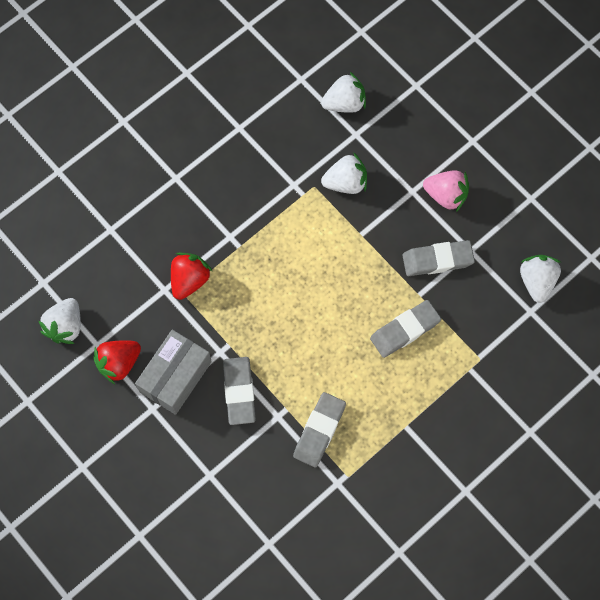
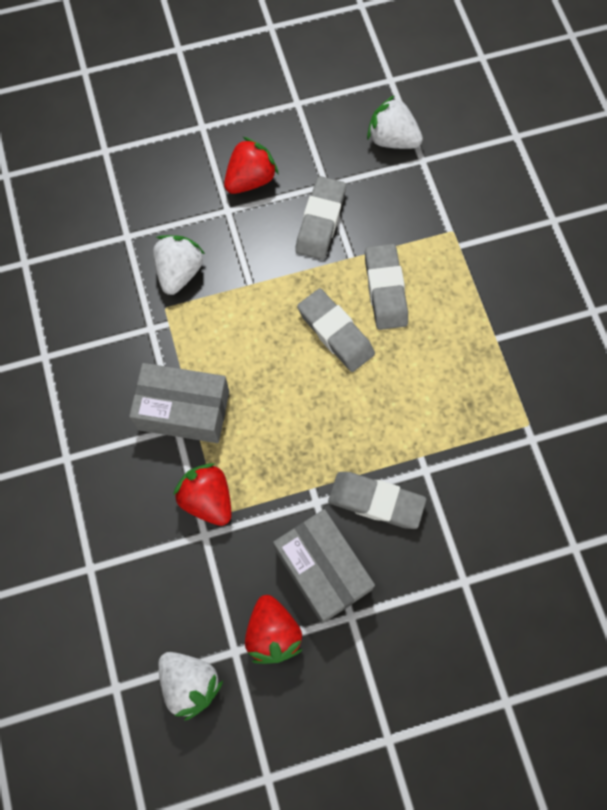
camera: 65 degrees left, 0 degrees up
(244, 235) = (184, 410): none -> grey box
(319, 431) = (462, 431): grey eraser -> grey eraser (335, 333)
(344, 103) = (82, 231): white strawberry -> none
(446, 195) = (250, 180): pink strawberry -> red strawberry

